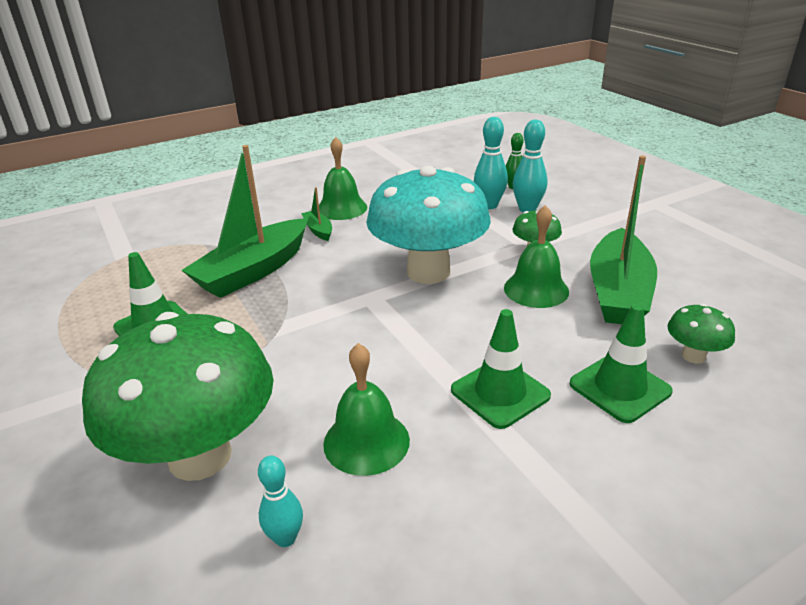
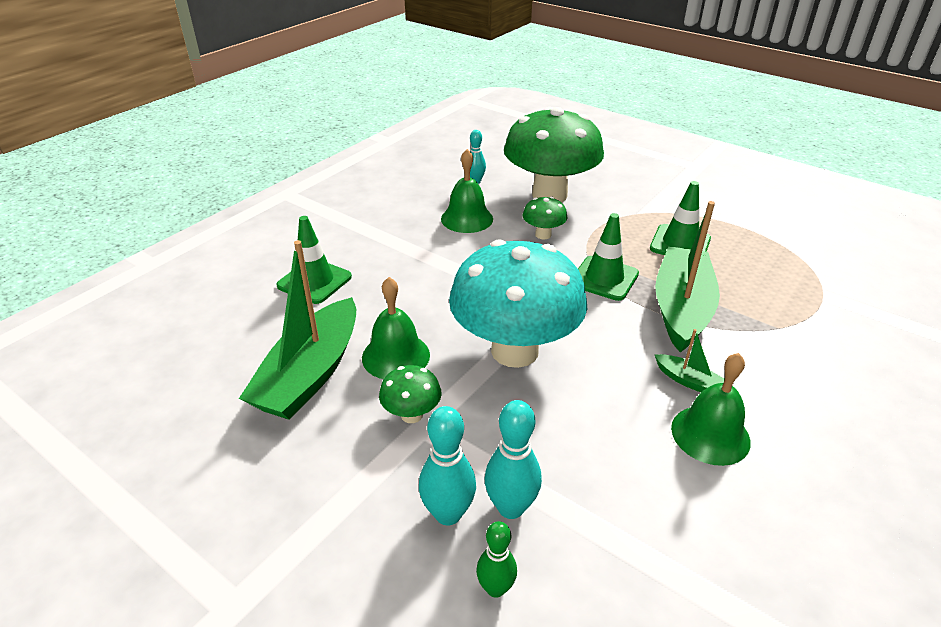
camera: 155 degrees right, 5 degrees up
(500, 393) = (398, 259): green traffic cone -> green traffic cone (604, 278)
(618, 292) = (310, 374): green boat -> green boat turned 150 degrees counterclockwise
(693, 356) = (251, 319): green mushroom -> green mushroom (543, 235)

